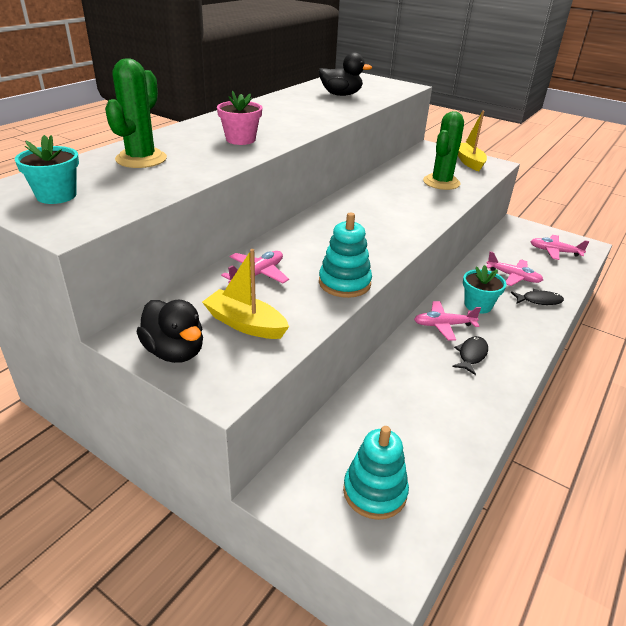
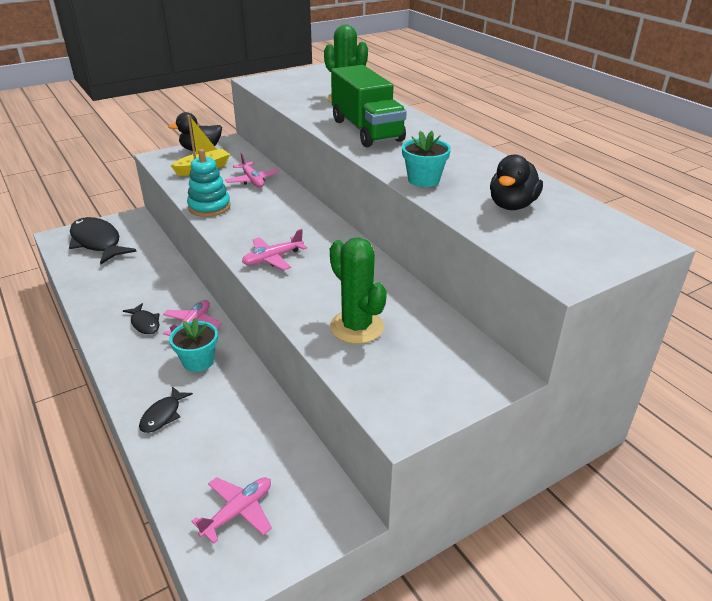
camera: 115 degrees right, 0 degrees up
(56, 195) = (301, 79): turquoise flower pot -> turquoise flower pot (423, 180)
(240, 139) = (366, 130): pink flower pot -> green truck
(374, 492) = (97, 242): turquoise stacking toy -> black fish
(469, 162) = (420, 391): yellow boat -> none
(513, 277) = (219, 420): pink plane -> pink plane (272, 258)

